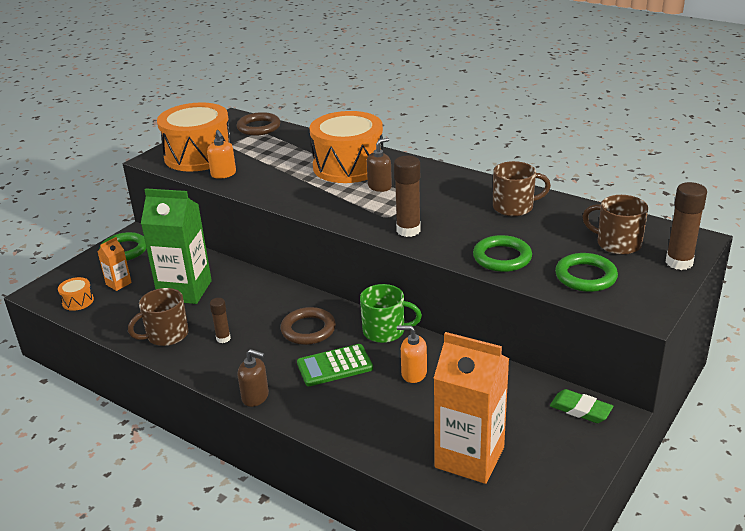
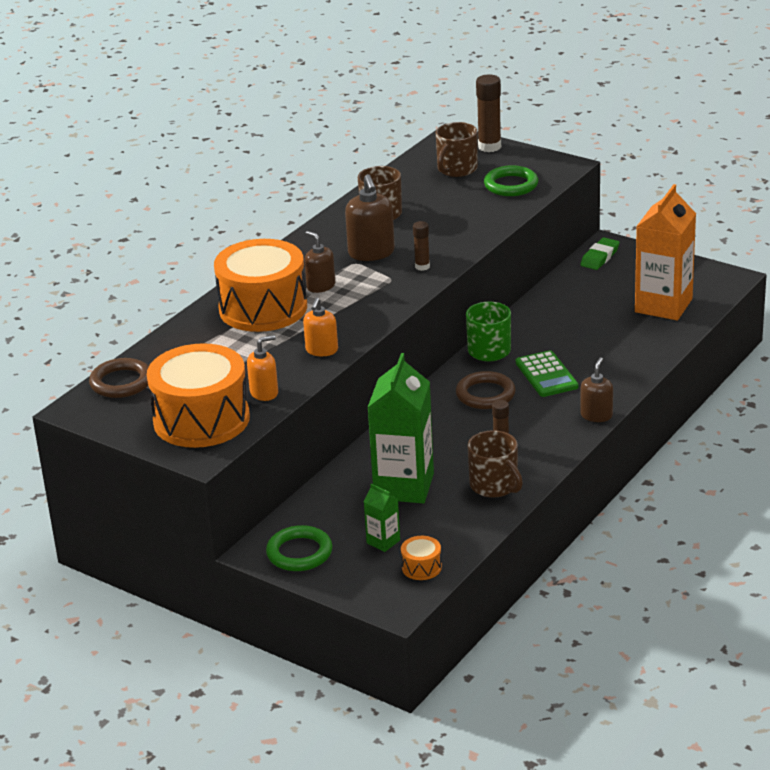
camera: 90 degrees left, 0 degrees up
(118, 283) = (383, 542): orange carton -> green carton
(408, 230) = (422, 266): brown glue stick -> brown glue stick, size x0.59
(413, 373) = (556, 333): orange soap dispenser -> orange soap dispenser (321, 350)
(436, 206) = (371, 253): none -> brown soap dispenser
(502, 257) = (478, 220): green ring -> none

